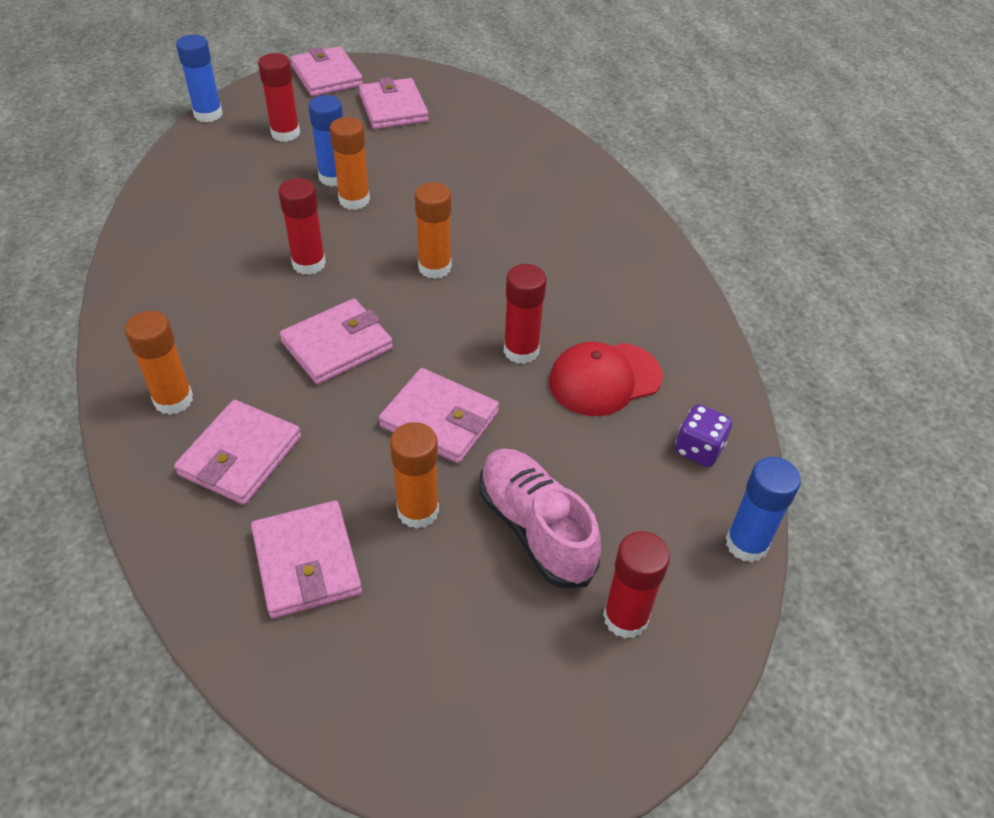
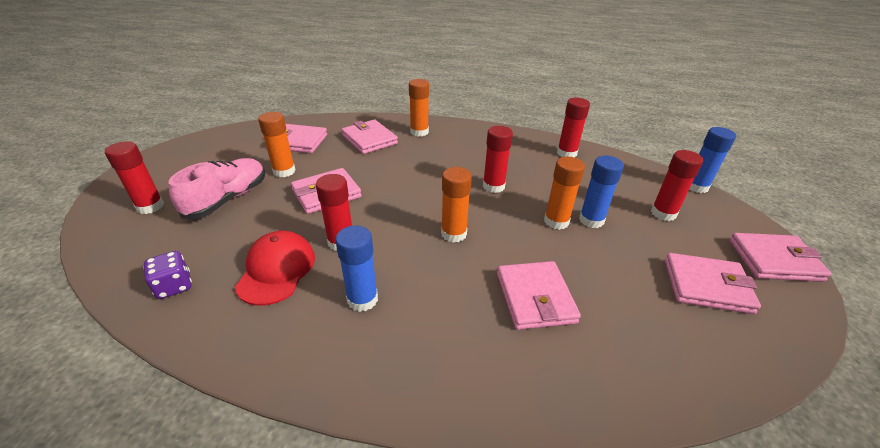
camera: 120 degrees right, 10 degrees down
(170, 218) = (566, 153): none -> red glue stick
(337, 345) = (413, 178): pink wallet -> pink wallet (535, 298)
(535, 528) = (228, 199): pink shoe -> pink shoe turned 60 degrees counterclockwise
(746, 544) = (102, 269): blue glue stick -> blue glue stick (362, 299)

